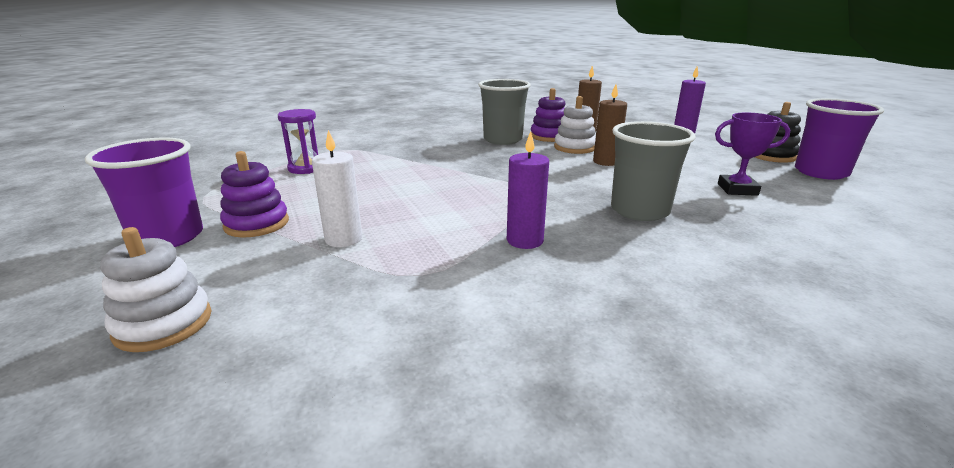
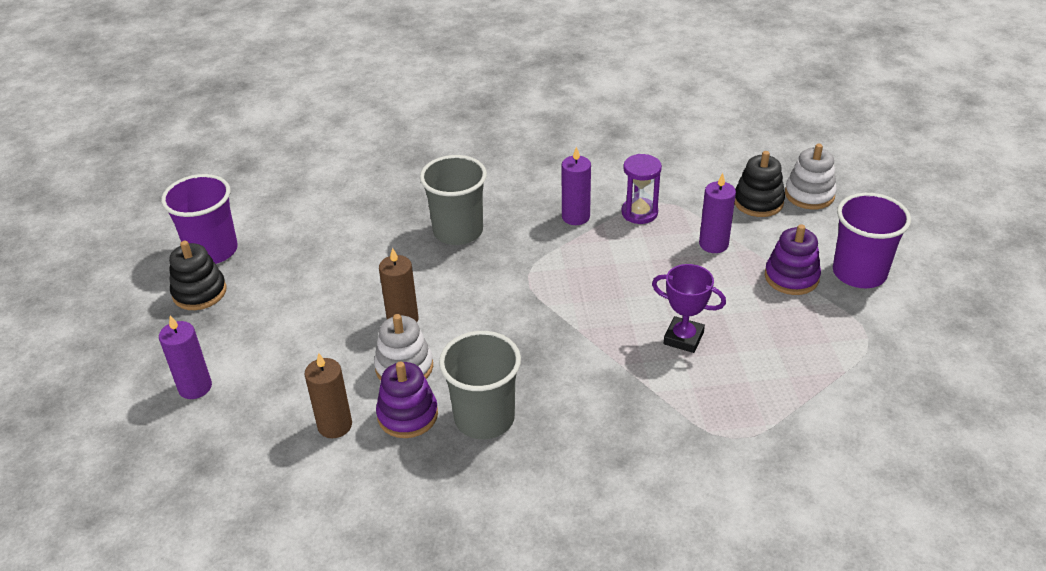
camera: 160 degrees left, 15 degrees up
(264, 297) = (758, 202): none -> black stacking toy
(305, 168) = (772, 382): purple hourglass -> purple hourglass (639, 213)
(343, 239) = (713, 244): white candle -> purple candle
(737, 189) = (336, 242): purple trophy -> purple trophy (683, 338)

